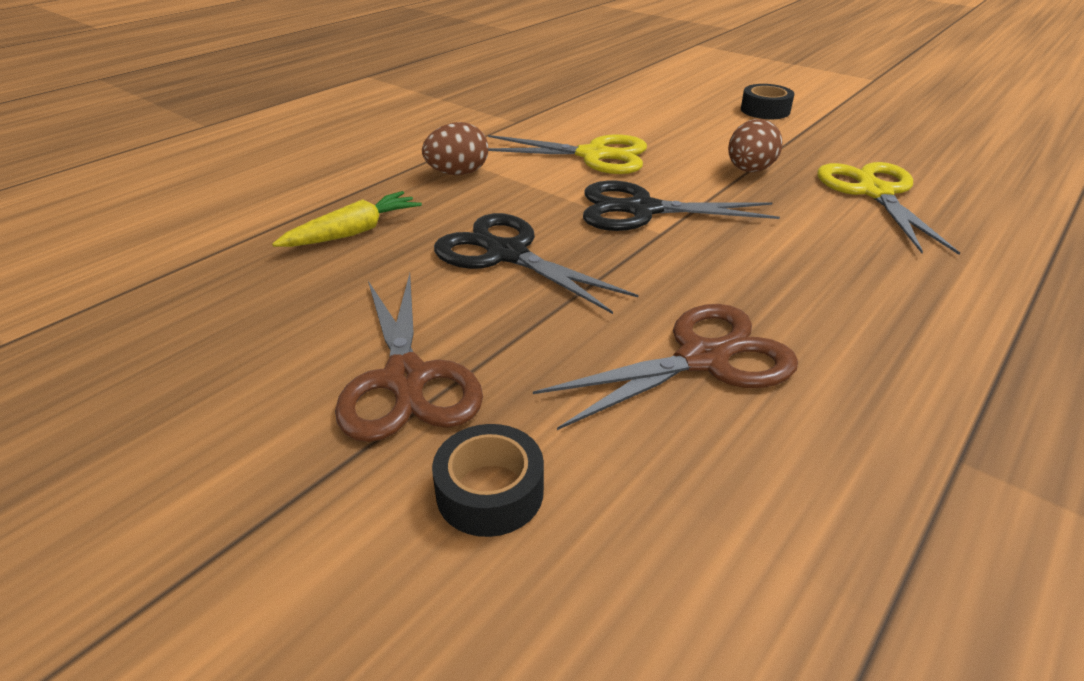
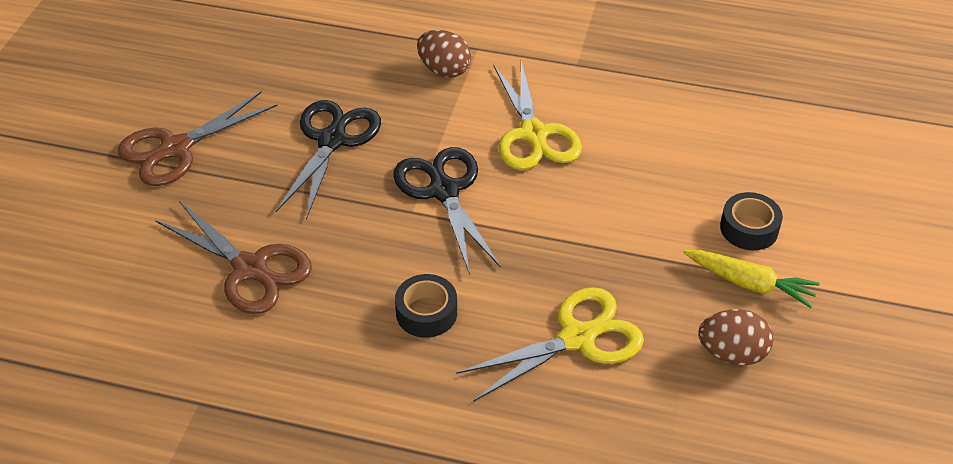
camera: 65 degrees right, 10 degrees up
(354, 232) = (322, 58): yellow carrot -> yellow carrot (750, 283)
(490, 492) = (103, 212): black tape -> black tape (426, 313)
(749, 170) = (570, 242): brown egg -> brown egg (732, 353)

